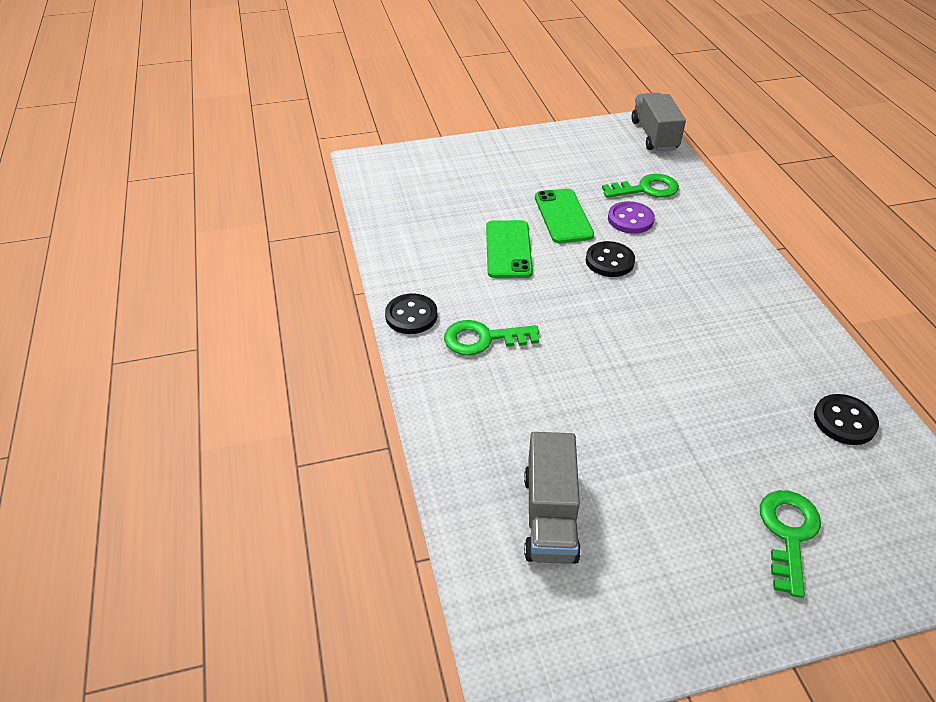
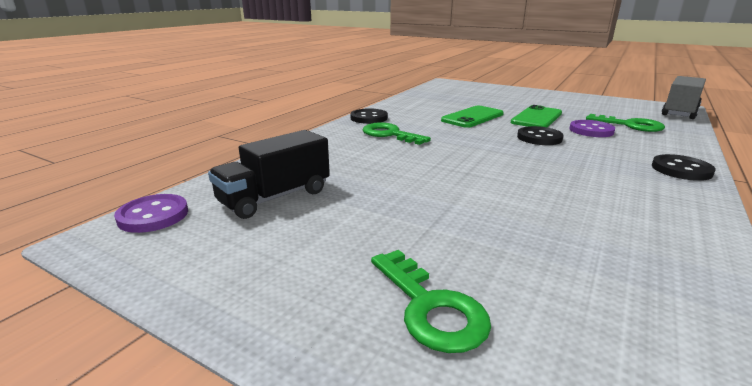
camera: 45 degrees right, 20 degrees down
(501, 622) = (153, 215): none -> purple button
(550, 516) = (275, 197): grey truck -> black truck
(788, 534) = (430, 307): green key -> green key turned 90 degrees clockwise
(844, 421) = (647, 283): black button -> black button (681, 170)

